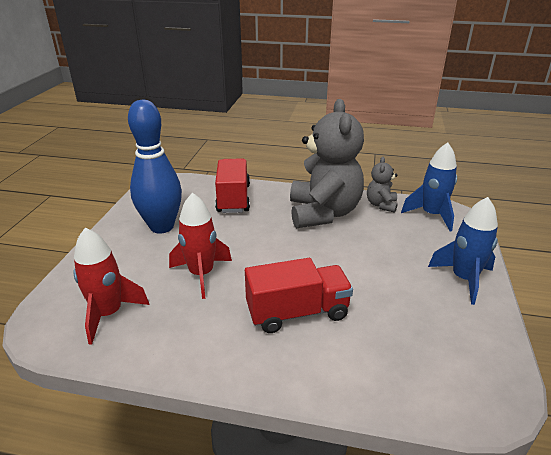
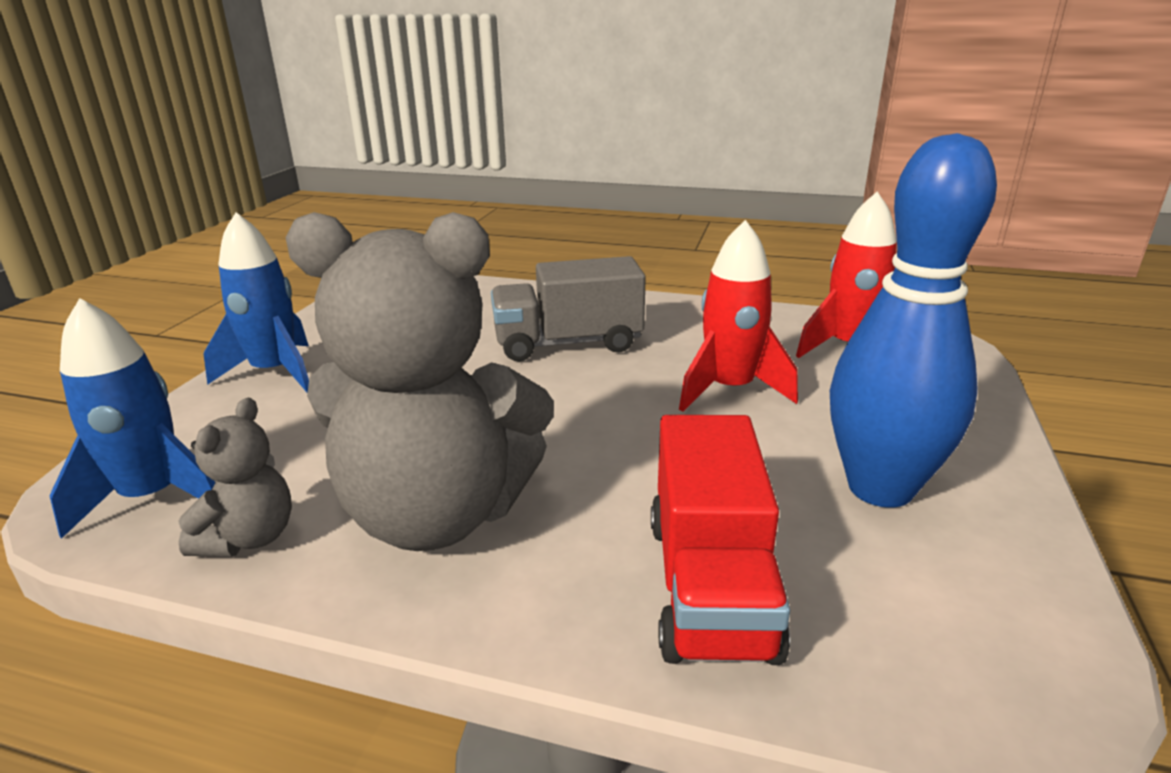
camera: 175 degrees left, 5 degrees down
(297, 312) = (568, 343): red truck -> grey truck
(323, 213) = (438, 515): grey teddy bear -> grey teddy bear turned 90 degrees counterclockwise

